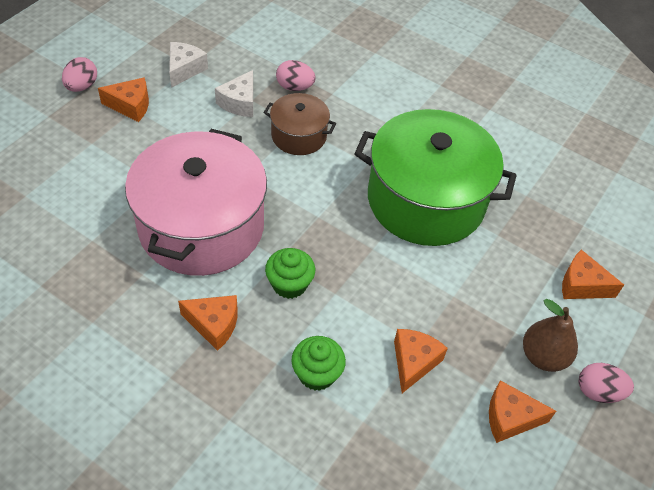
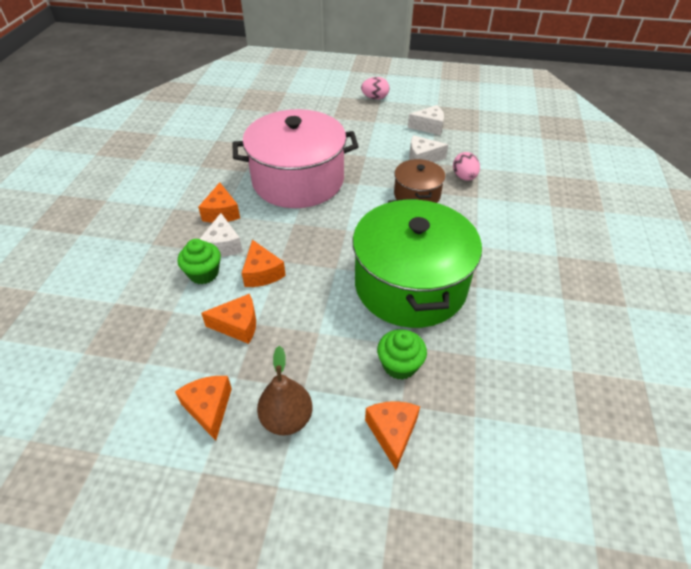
camera: 70 degrees right, 5 degrees down
(131, 106) = (376, 119): orange cheese -> orange cheese (262, 273)
(278, 341) = (222, 245): none -> white cheese
(289, 284) = (274, 235): green cupcake -> green cupcake (399, 365)
(598, 392) = (267, 479): pink egg -> none

